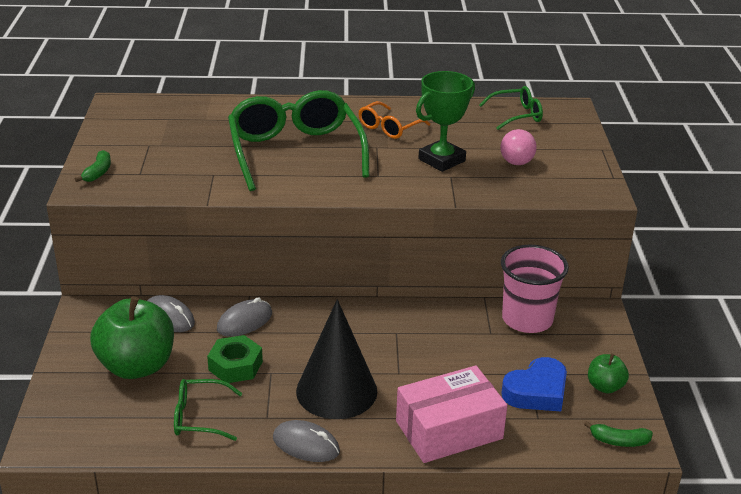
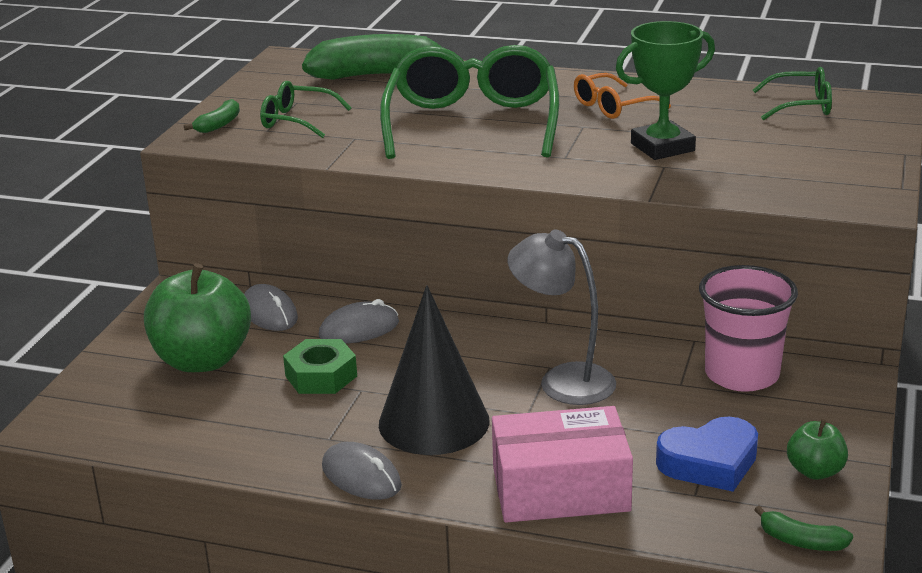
camera: 20 degrees right, 5 degrees down
(199, 417) = (246, 426): green glasses -> green glasses (297, 120)
(201, 114) = (380, 76): none -> green banana
(411, 342) = (563, 380): none -> grey lamp
(516, 163) = (767, 159): pink ball -> none

